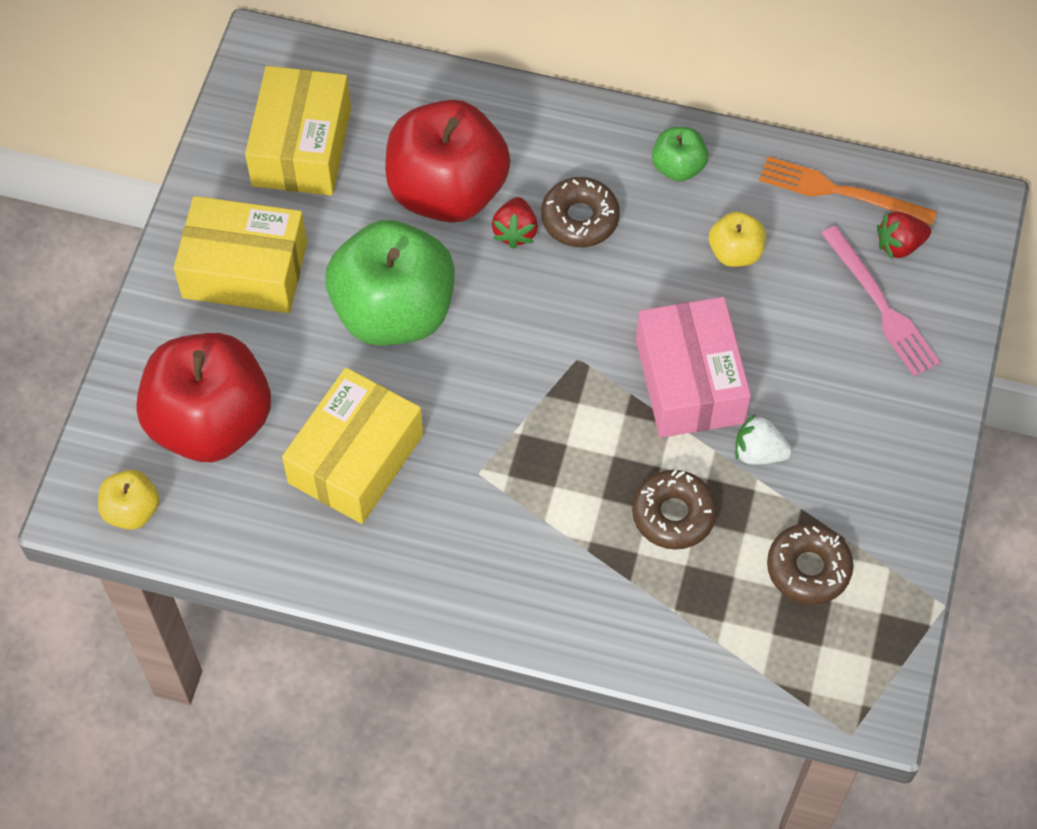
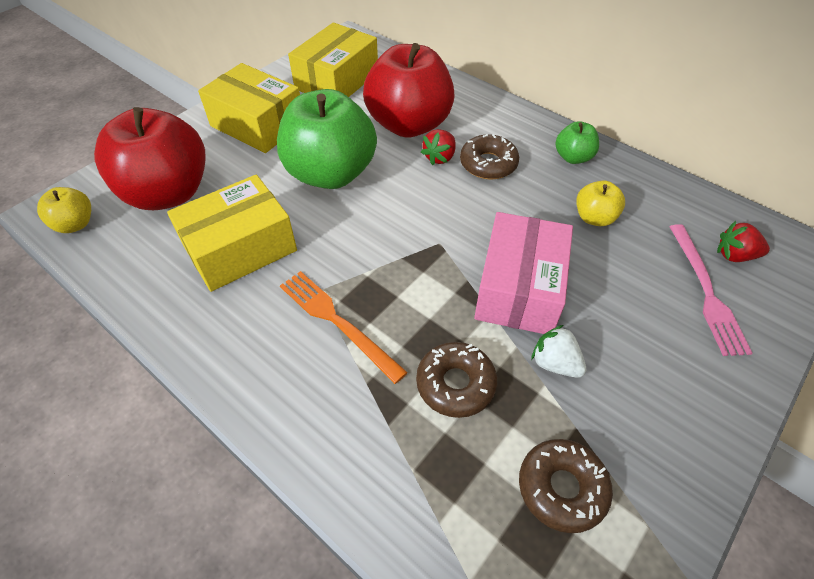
camera: 25 degrees right, 10 degrees down
(840, 192) = (693, 207): orange fork -> orange fork (337, 322)

